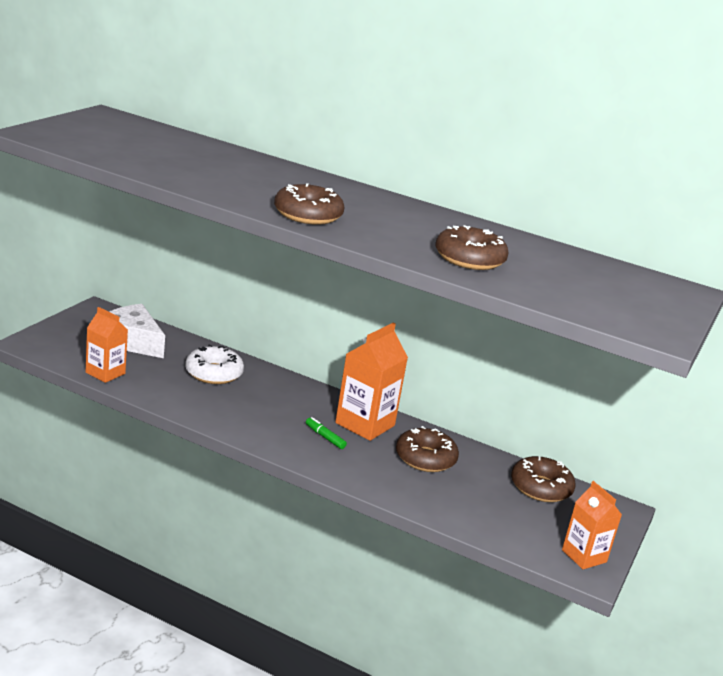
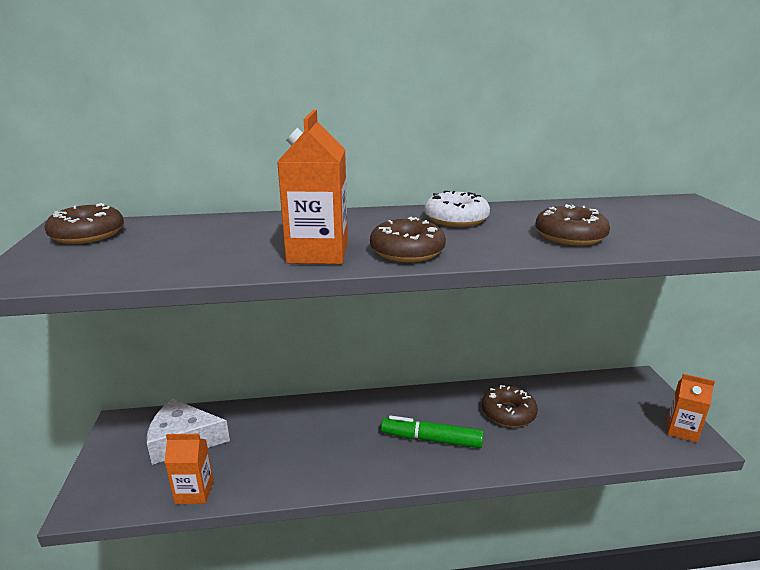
camera: 30 degrees left, 0 degrees up
(213, 373) = (286, 430): white donut -> white donut (456, 219)
(325, 437) = (431, 439): green marker -> green marker, size x2.05
(365, 424) = (439, 408): orange carton -> orange carton (318, 253)
(540, 488) = (589, 391): brown donut -> brown donut (88, 234)

